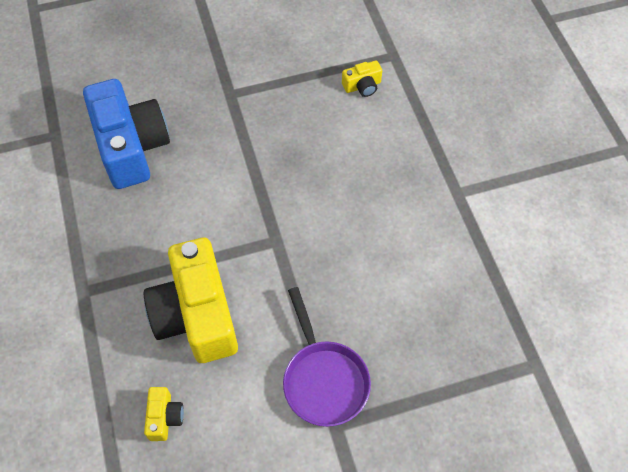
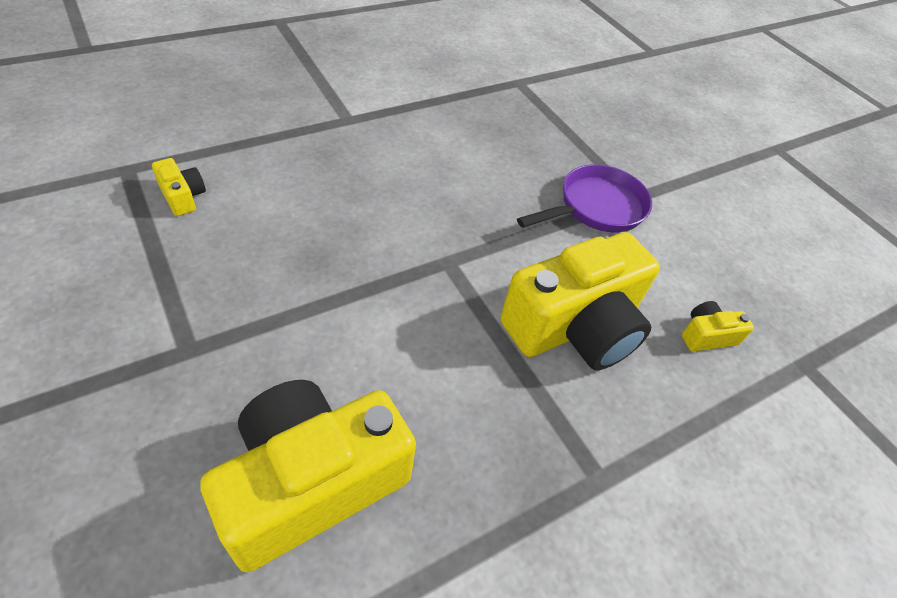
camera: 110 degrees left, 10 degrees down
(131, 147) = (312, 483): blue camera -> yellow camera

